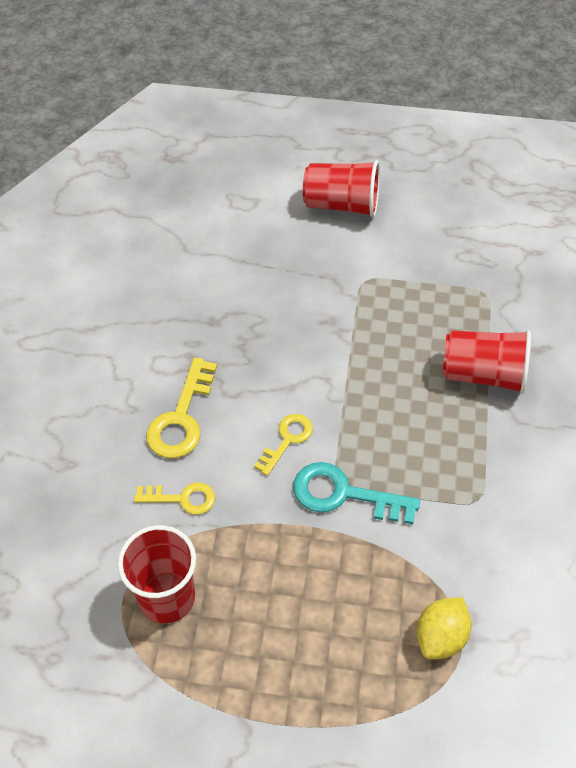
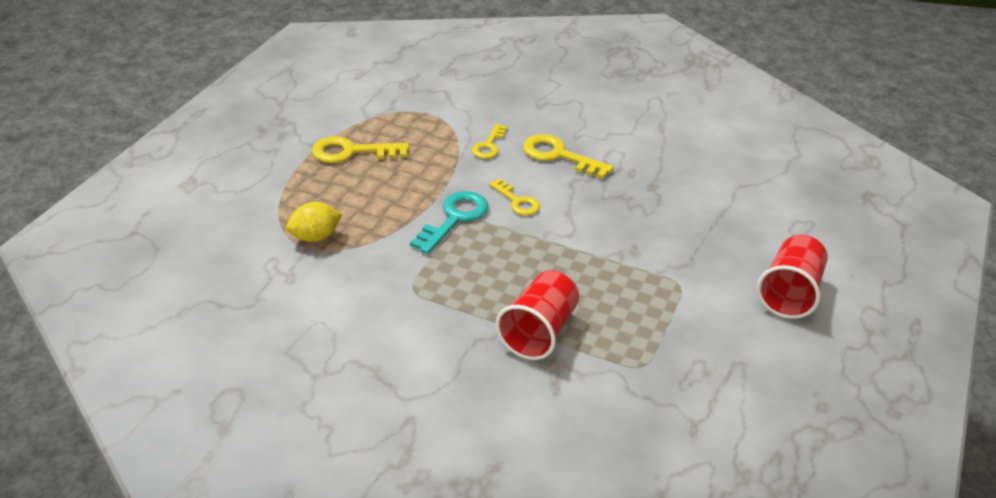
camera: 105 degrees right, 15 degrees down
(167, 597) = (417, 128): red cup -> none
(249, 665) = (352, 152): none -> yellow key
(440, 637) = (315, 237): yellow lemon -> yellow lemon turned 75 degrees counterclockwise

